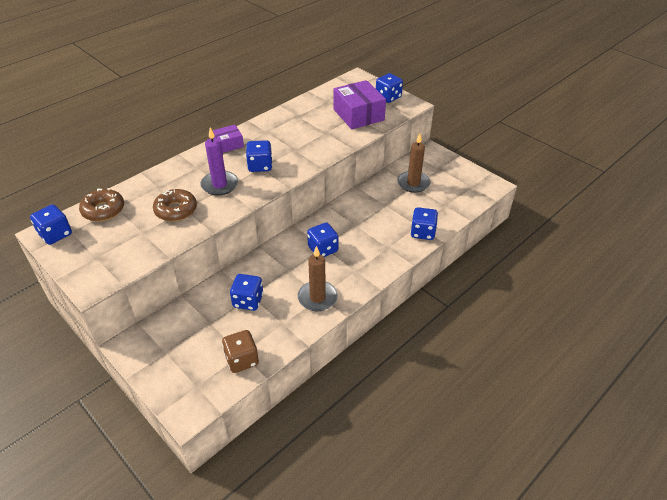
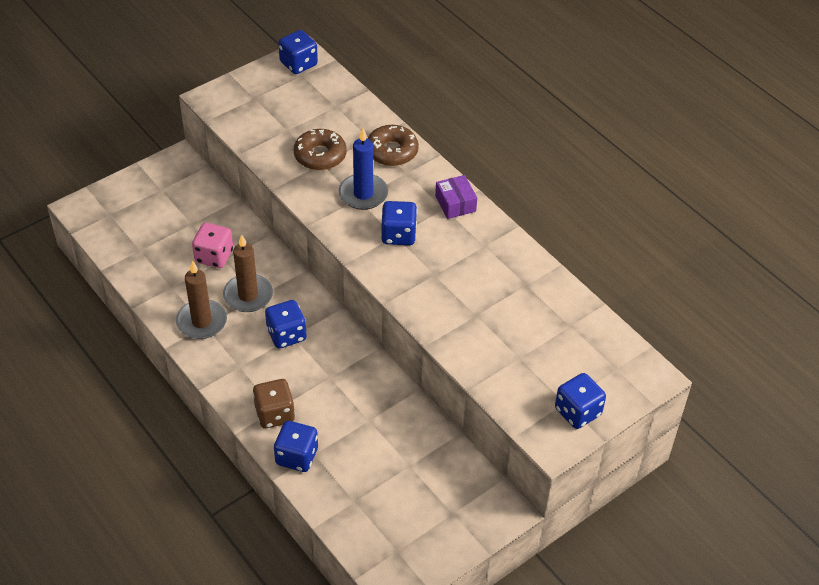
camera: 95 degrees right, 5 degrees up
(103, 210) = (333, 95): brown donut -> brown donut (392, 151)
(219, 185) = (363, 194): purple candle -> blue candle
(242, 360) = (130, 249): brown dice -> brown dice (274, 414)
(248, 301) = (214, 256): blue dice -> pink dice
(358, 115) = (523, 362): purple box -> none
(413, 183) = (415, 466): brown candle -> brown candle (248, 295)

